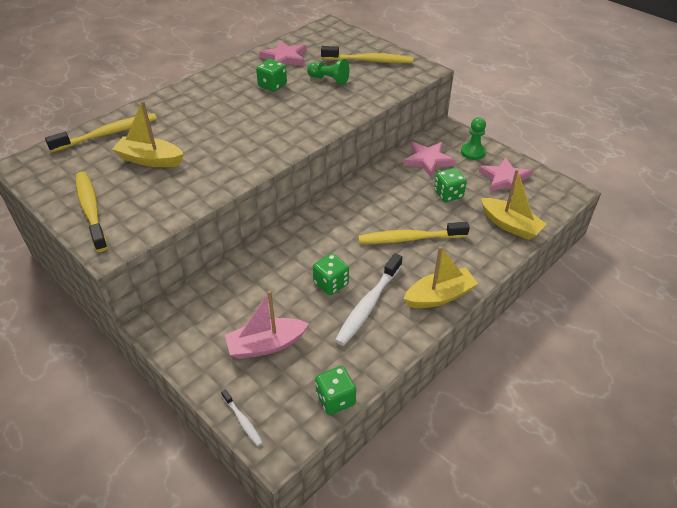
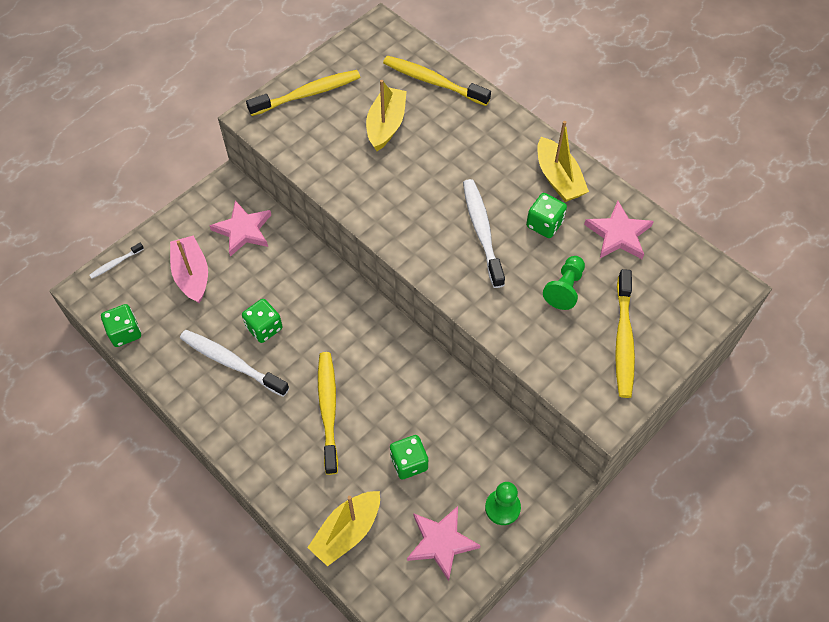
camera: 90 degrees right, 15 degrees up
(108, 134) = (433, 81): yellow toothbrush -> yellow toothbrush turned 150 degrees clockwise
(275, 112) = (482, 231): none -> white toothbrush
(428, 160) = (481, 444): pink star -> pink star (243, 230)
(439, 296) = (236, 433): yellow boat -> yellow boat (558, 178)

